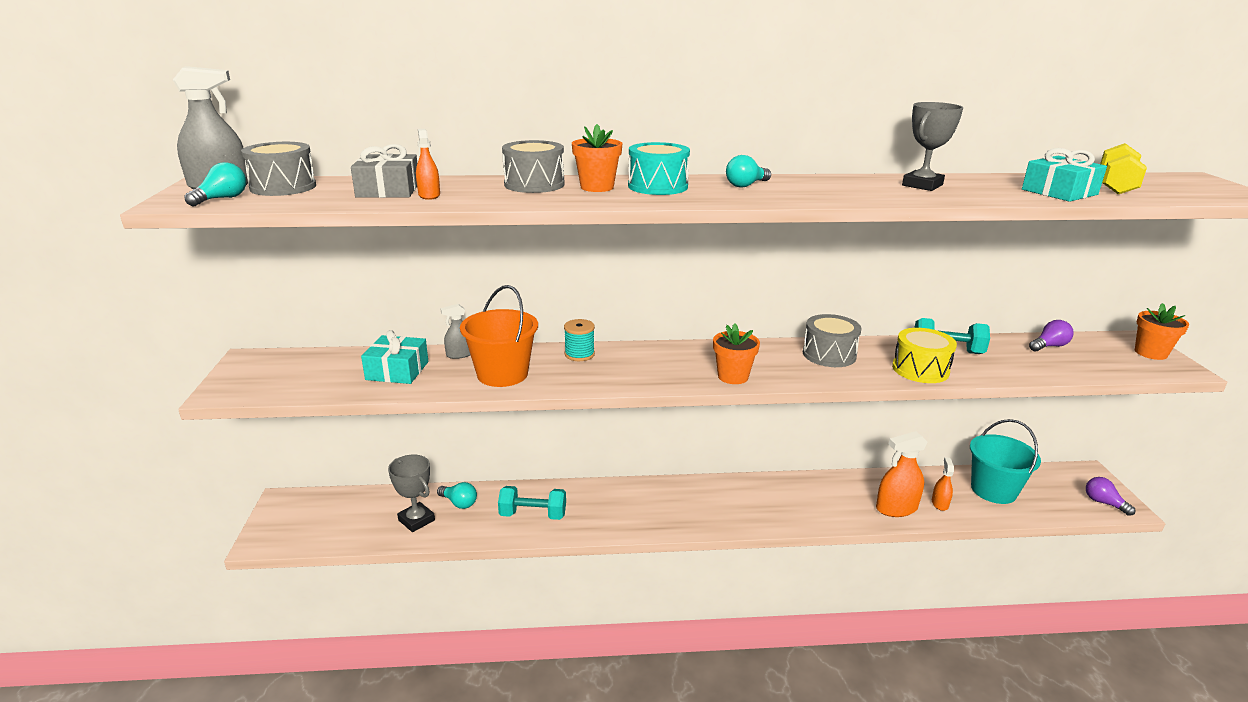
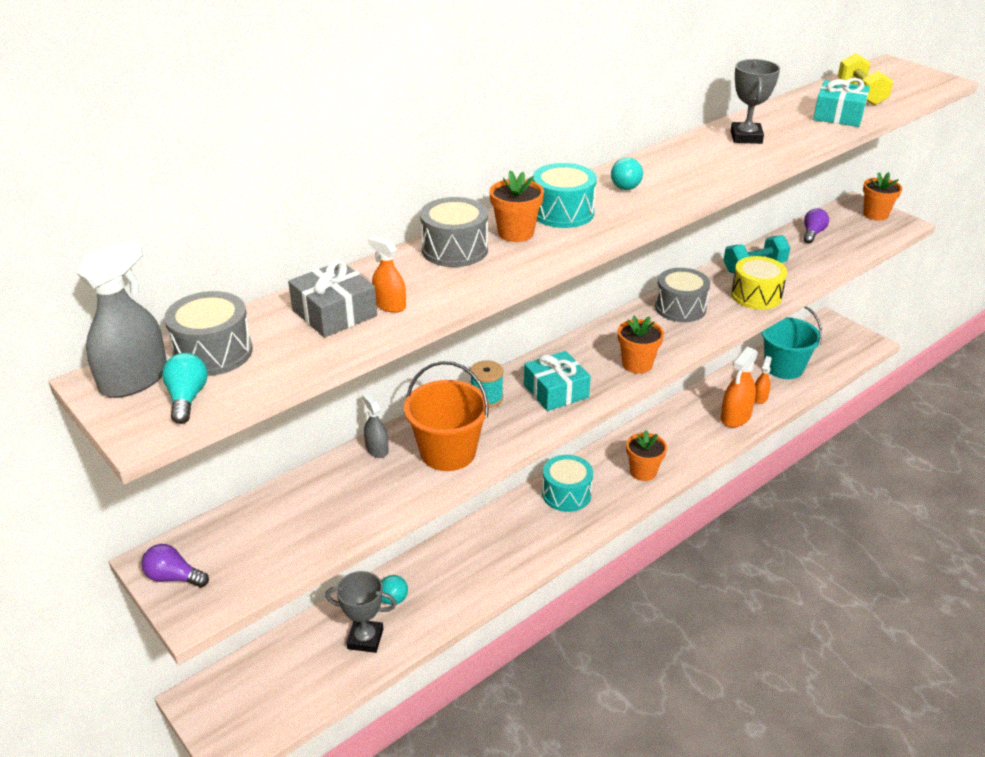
camera: 35 degrees left, 10 degrees up
(397, 370) = (342, 496): turquoise gift -> turquoise gift (556, 391)
(460, 354) = (377, 449): grey spray bottle -> grey spray bottle turned 120 degrees clockwise
(533, 515) = (467, 574): turquoise dumbbell -> none
(672, 498) = (566, 494): none -> turquoise drum
(757, 511) = (643, 472): none -> orange flower pot
(939, 503) = (760, 397): orange spray bottle -> orange spray bottle turned 45 degrees clockwise
(1103, 503) = (856, 345): purple light bulb -> purple light bulb (174, 577)

